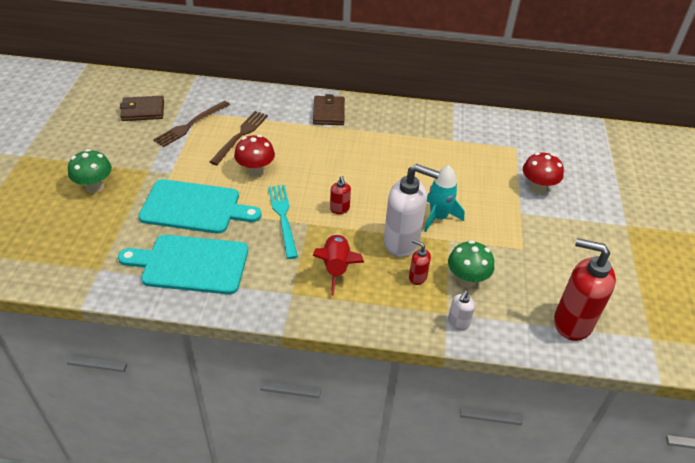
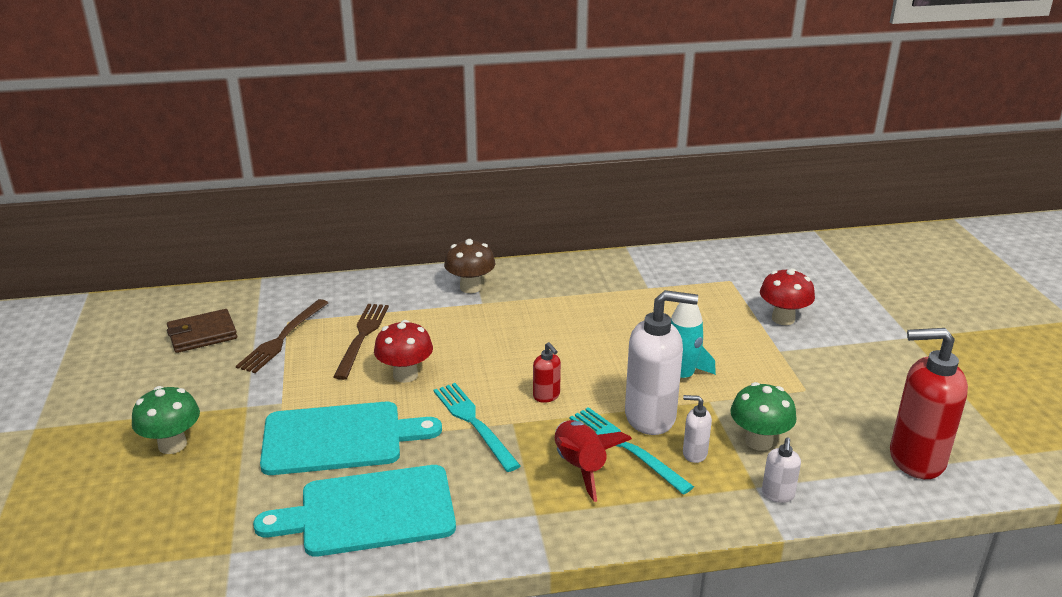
camera: 15 degrees left, 15 degrees down
(328, 113) = (470, 287): brown wallet -> brown mushroom
(373, 261) = (626, 447): none -> turquoise fork
(417, 277) = (694, 453): red soap dispenser -> white soap dispenser

